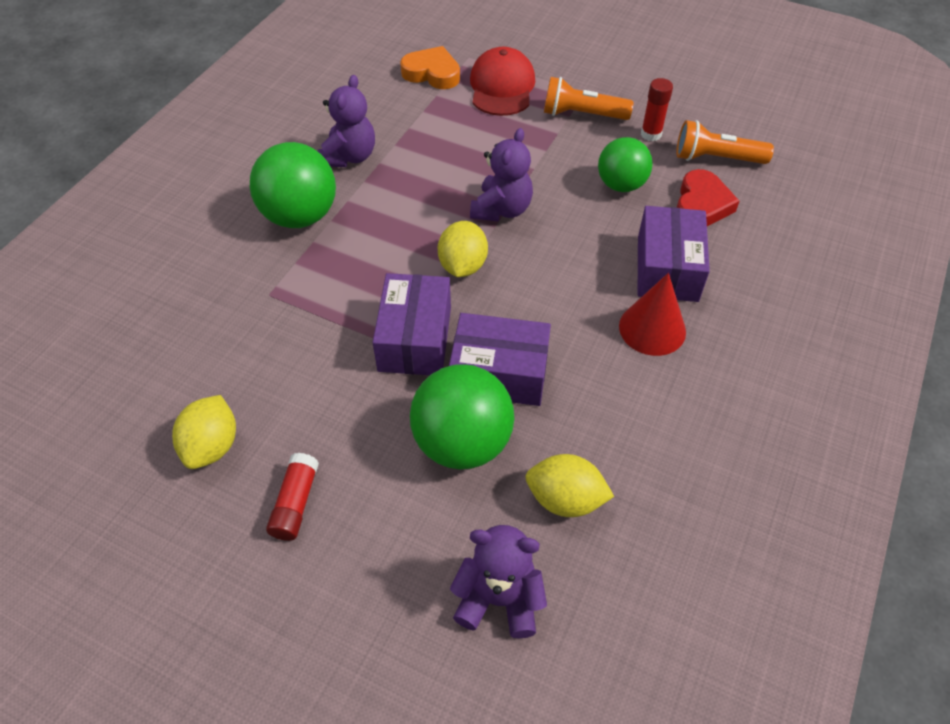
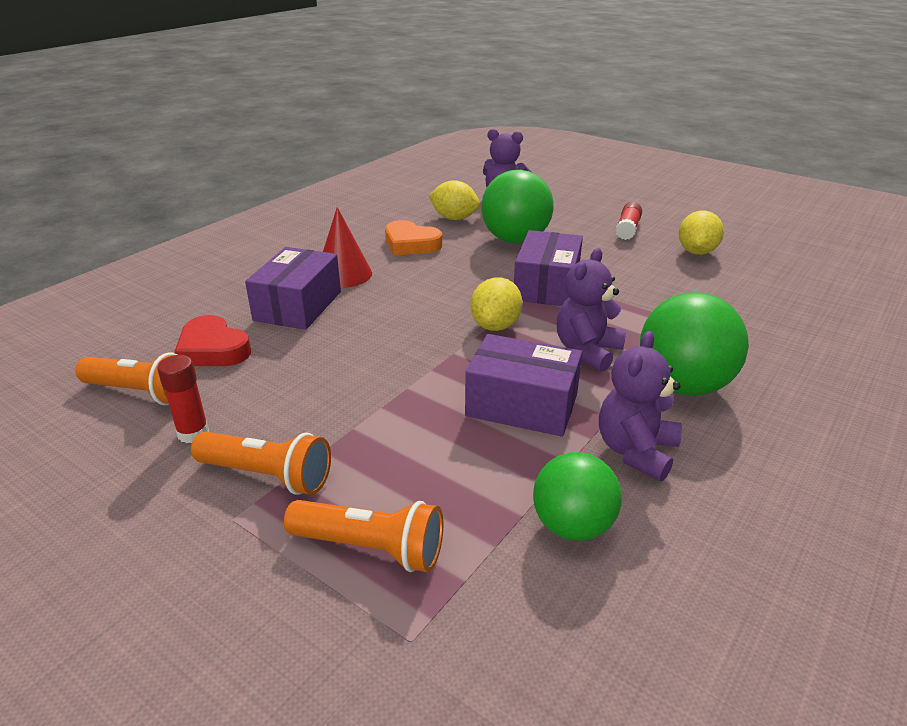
camera: 170 degrees left, 20 degrees down
(432, 73) = (496, 603): orange heart -> orange heart (411, 244)
(499, 373) = (480, 264): purple box -> purple box (522, 405)
(501, 209) = (439, 367): purple teddy bear -> purple teddy bear (587, 351)
(502, 87) = (371, 548): red cap -> orange flashlight
(621, 185) = (285, 377): green ball -> green ball (572, 526)
(701, 205) = (213, 349): red heart -> red heart turned 75 degrees counterclockwise

